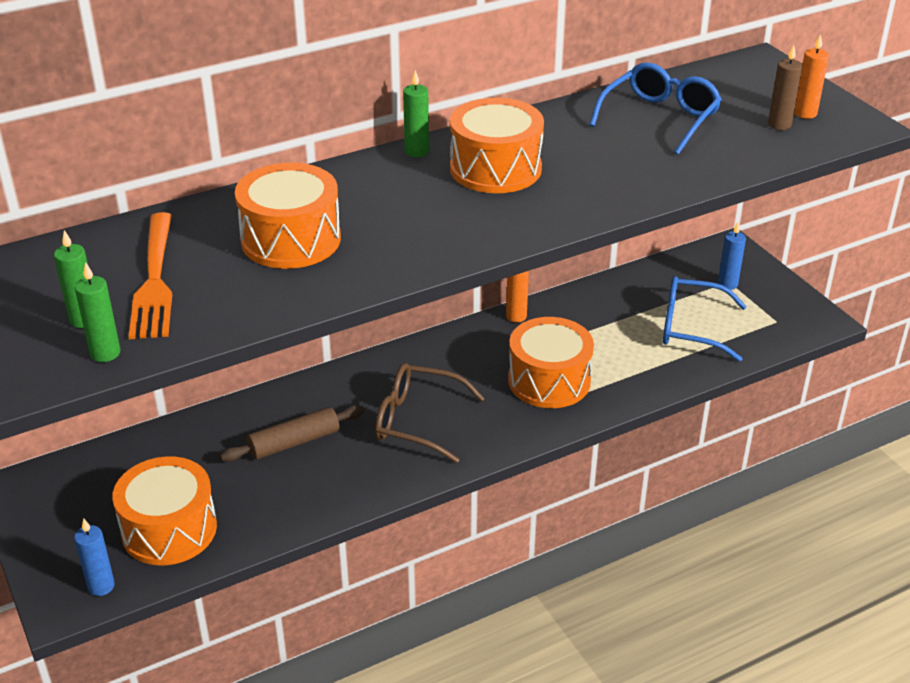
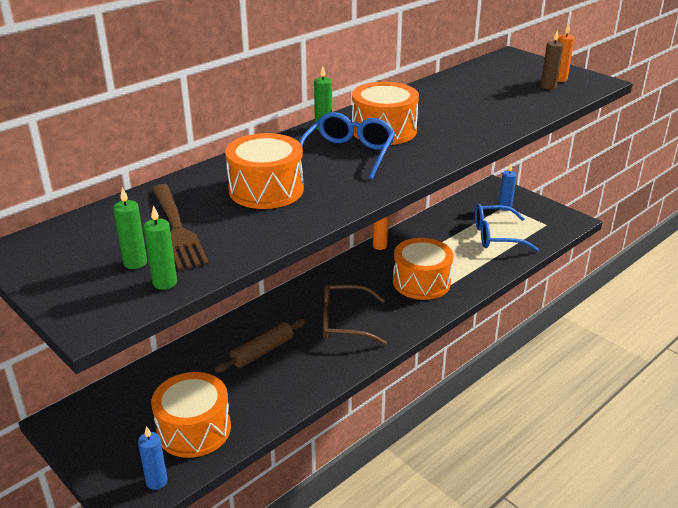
camera: 15 degrees left, 5 degrees down
(154, 280) = (177, 229): orange fork -> brown fork
(660, 118) = (472, 91): blue glasses -> blue glasses (349, 154)

